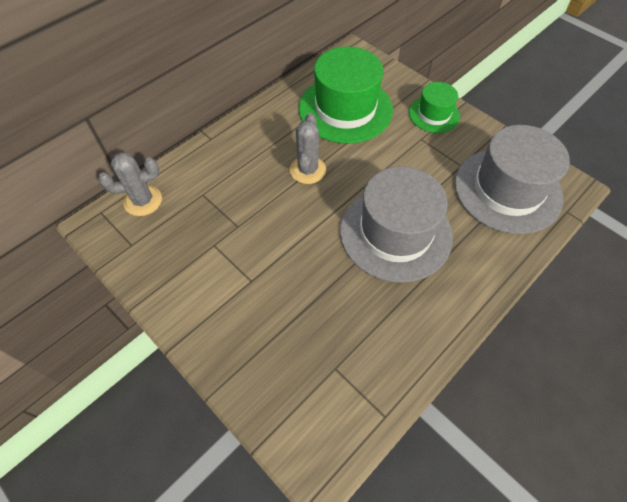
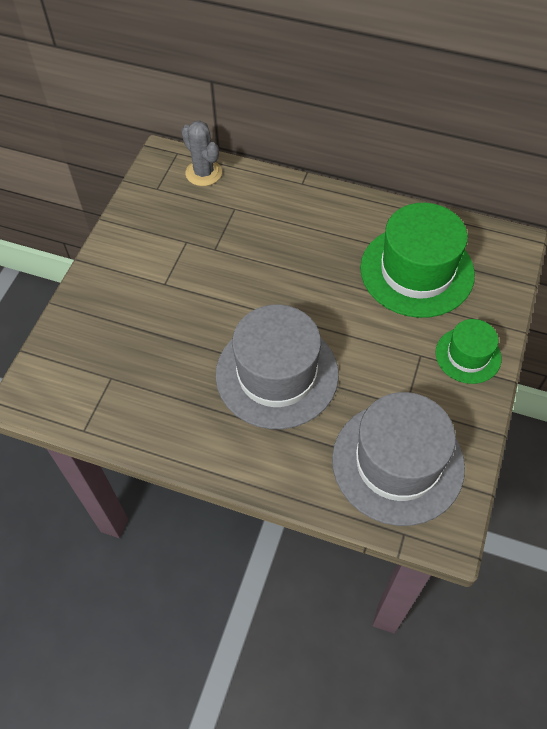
camera: 65 degrees right, 0 degrees up
(307, 170) = (311, 273): grey cactus -> none

